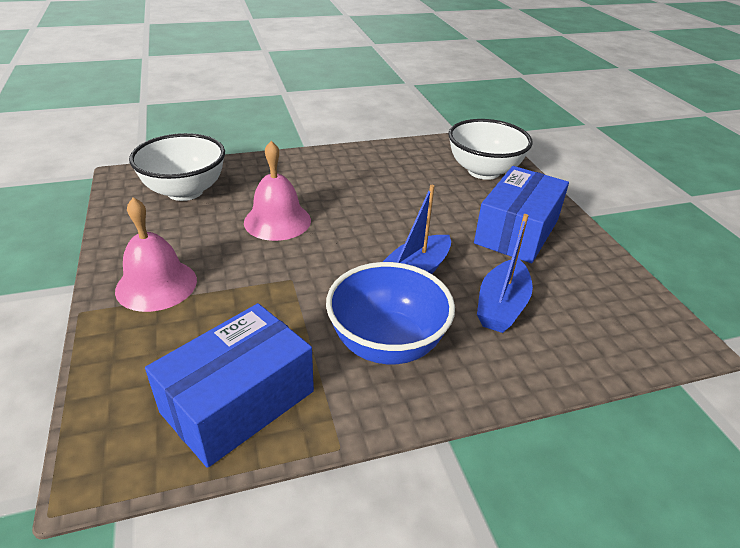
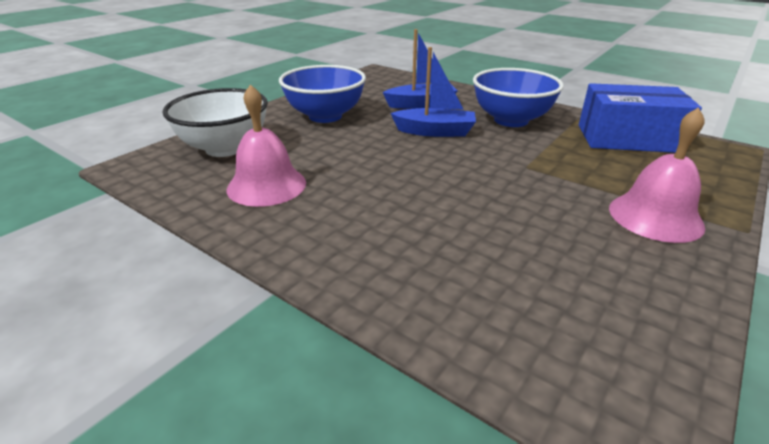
camera: 125 degrees left, 5 degrees down
(185, 191) = (545, 315): white bowl -> none
(277, 221) = (476, 209): pink bell -> pink bell (266, 185)
(516, 231) = (325, 116): blue box -> blue bowl

